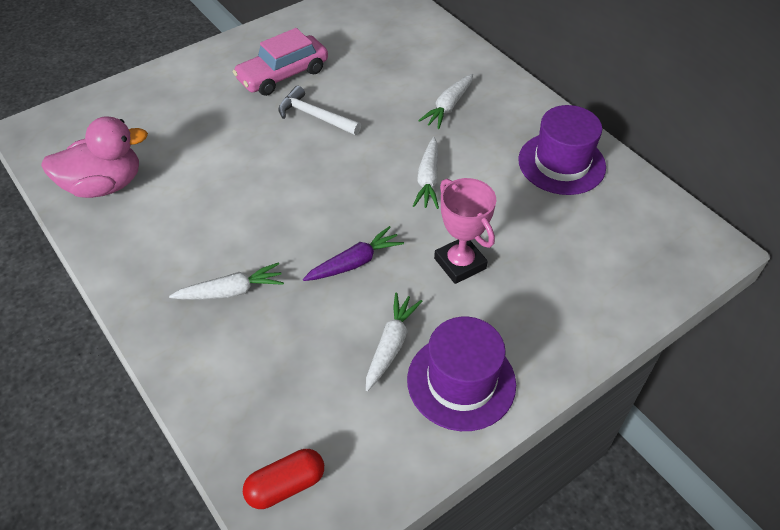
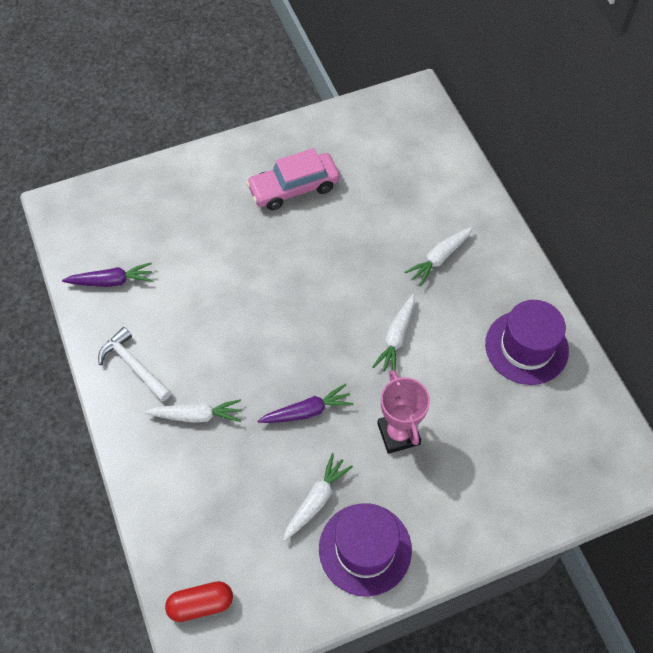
camera: 15 degrees right, 10 degrees up
(104, 185) = (112, 281): pink duck -> purple carrot
(315, 116) = (312, 243): white hammer -> white hammer (134, 366)

